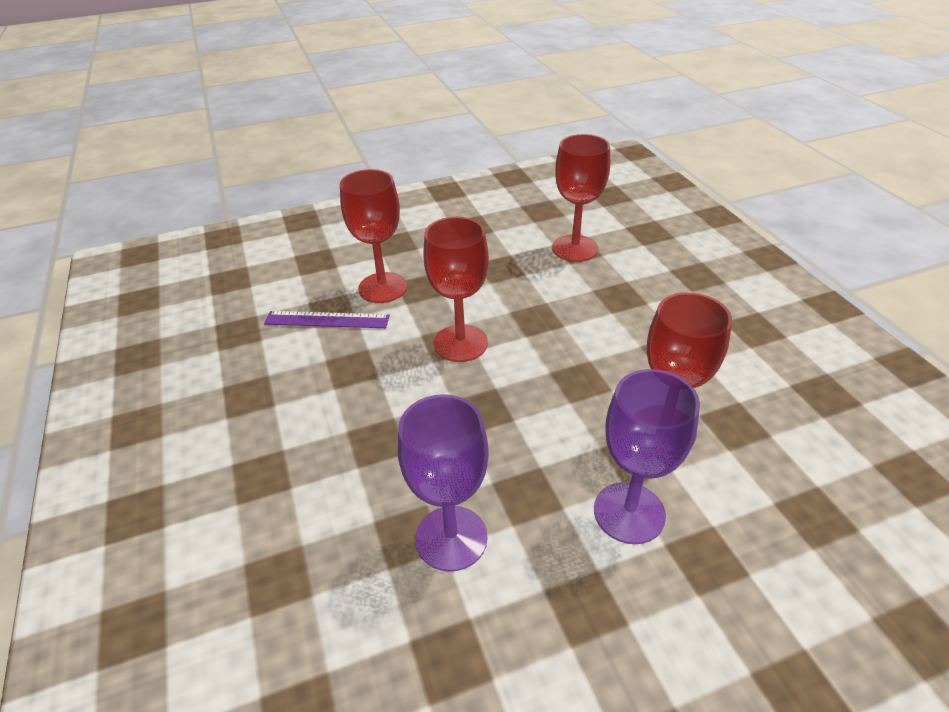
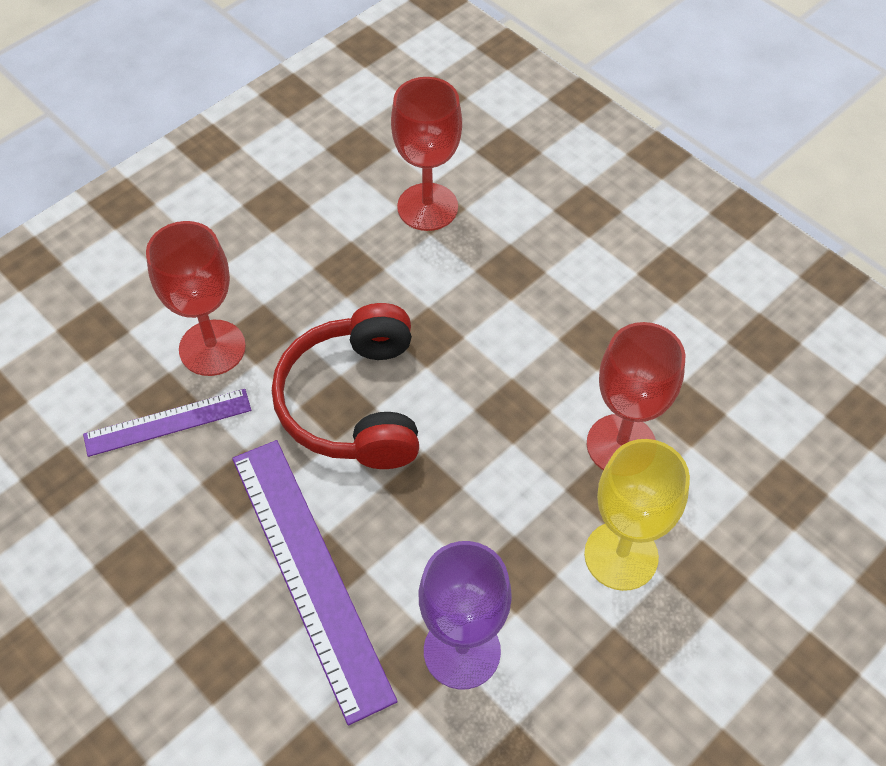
camera: 25 degrees left, 15 degrees up
(363, 439) = (309, 573): none -> purple ruler
(460, 343) = (354, 403): red goblet -> red headphones
(629, 512) = (621, 555): purple goblet -> yellow goblet

